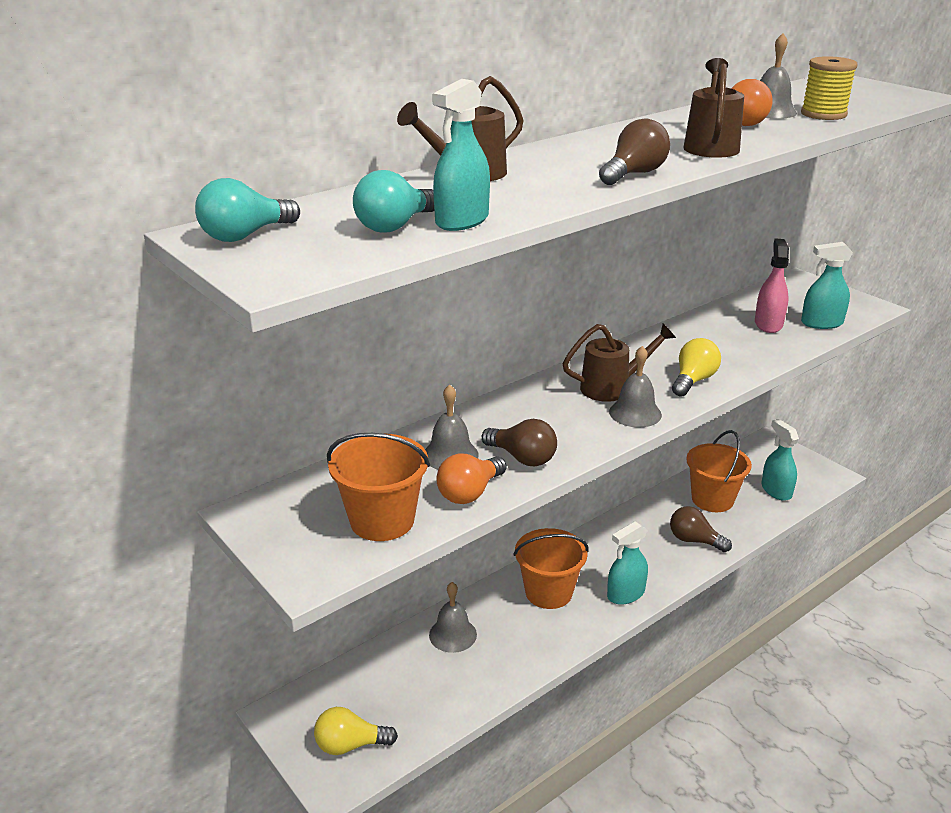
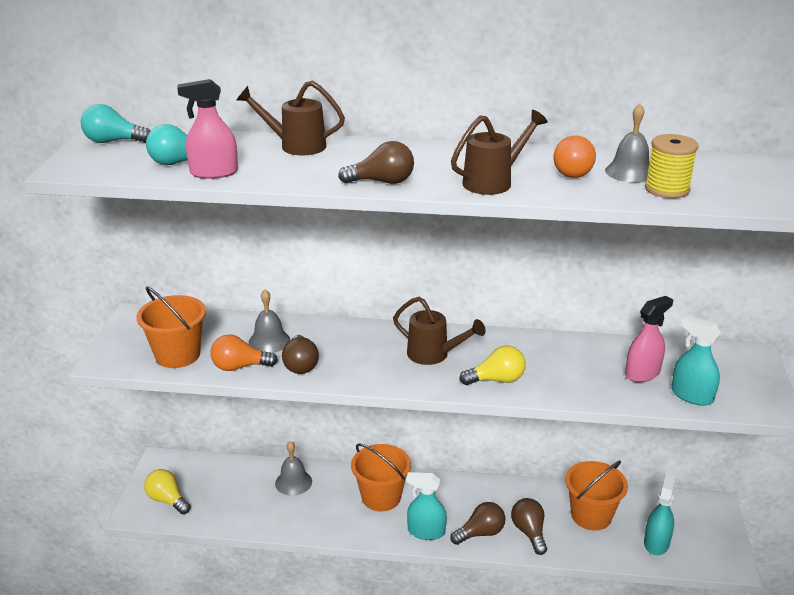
camera: 45 degrees right, 0 degrees up
(462, 221) = (214, 173): turquoise spray bottle -> pink spray bottle
(635, 413) = (415, 378): grey bell -> none
(664, 565) = (480, 533): none -> brown light bulb

